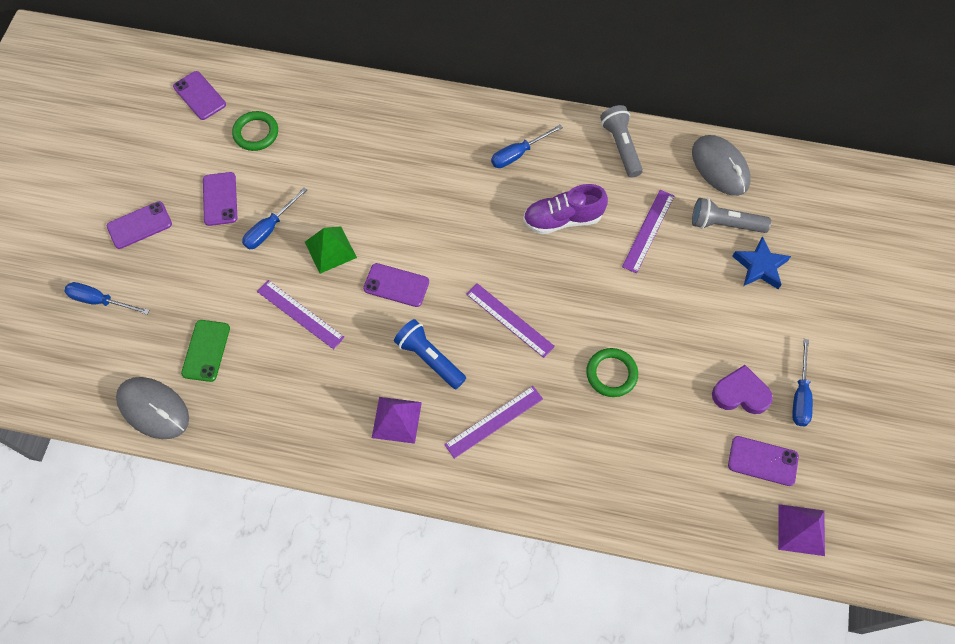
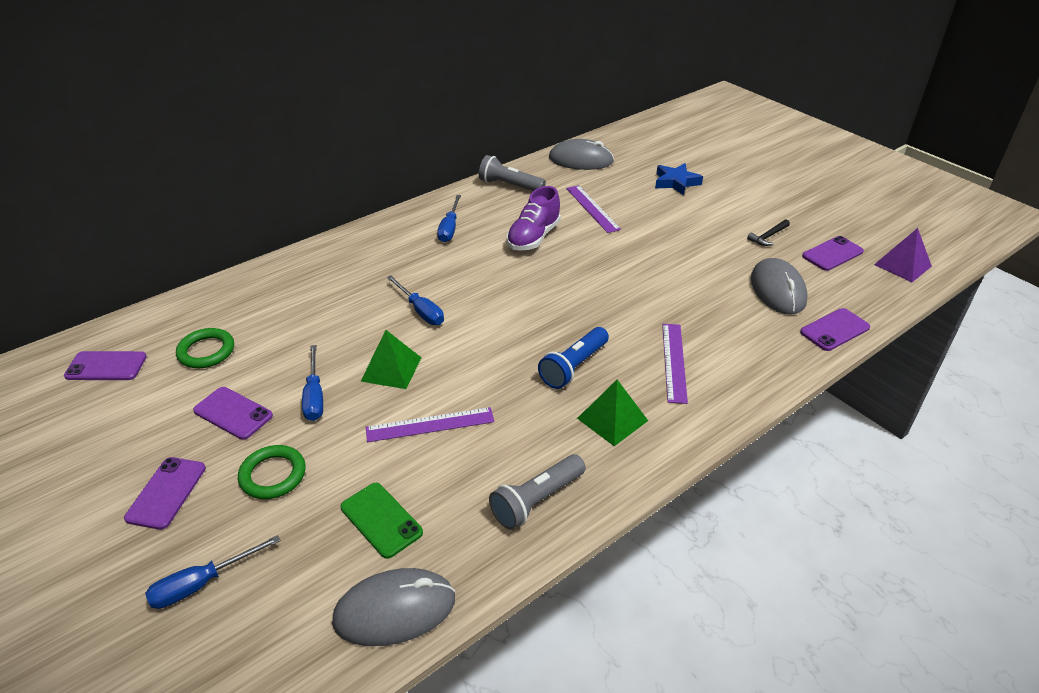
camera: 50 degrees left, 25 degrees down
(396, 285) = (479, 348): purple phone -> purple phone (834, 330)
(396, 420) = (612, 419): purple pyramid -> green pyramid
(429, 358) = (573, 367): blue flashlight -> blue flashlight turned 45 degrees counterclockwise
(510, 320) = (588, 305): purple ruler -> none
(611, 374) = (693, 281): green ring -> green ring (273, 475)
(660, 445) = (777, 290): none -> grey mouse
(724, 224) = (626, 179): grey flashlight -> grey flashlight (536, 500)
(740, 393) = (768, 236): purple heart -> black hammer
(800, 395) = (793, 215): blue screwdriver -> blue screwdriver (420, 311)

